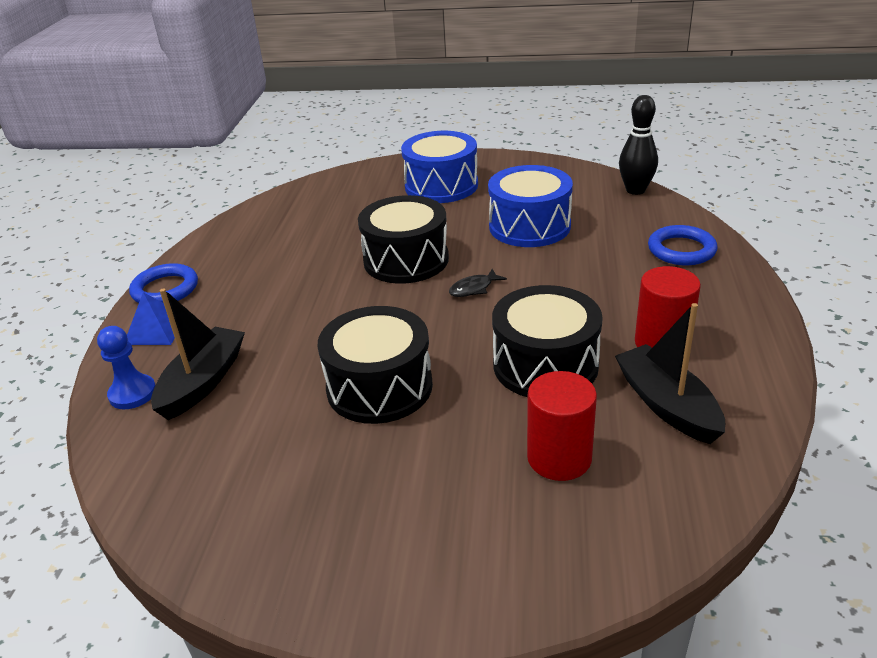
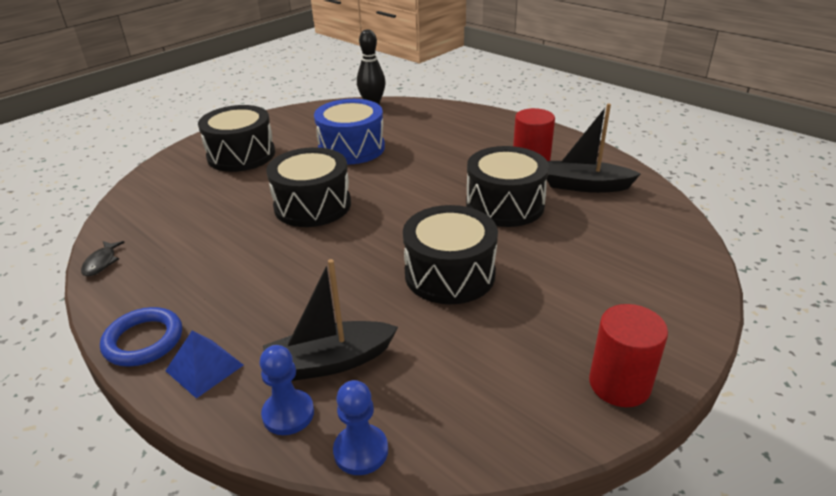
camera: 55 degrees left, 0 degrees up
(115, 450) = (361, 451): none -> blue pawn
(203, 382) = (330, 362): black boat -> black boat turned 75 degrees counterclockwise
(441, 186) = (241, 155): blue drum -> black drum
(473, 288) = (390, 195): black fish -> black fish (101, 263)
(559, 458) = (594, 236): red cylinder -> red cylinder (619, 384)
(681, 250) = (454, 120): blue ring -> none

